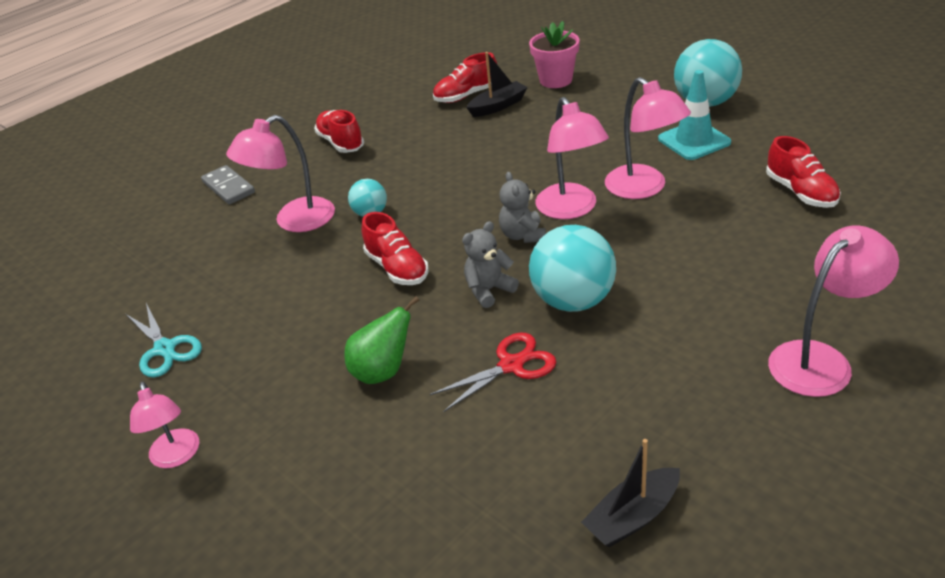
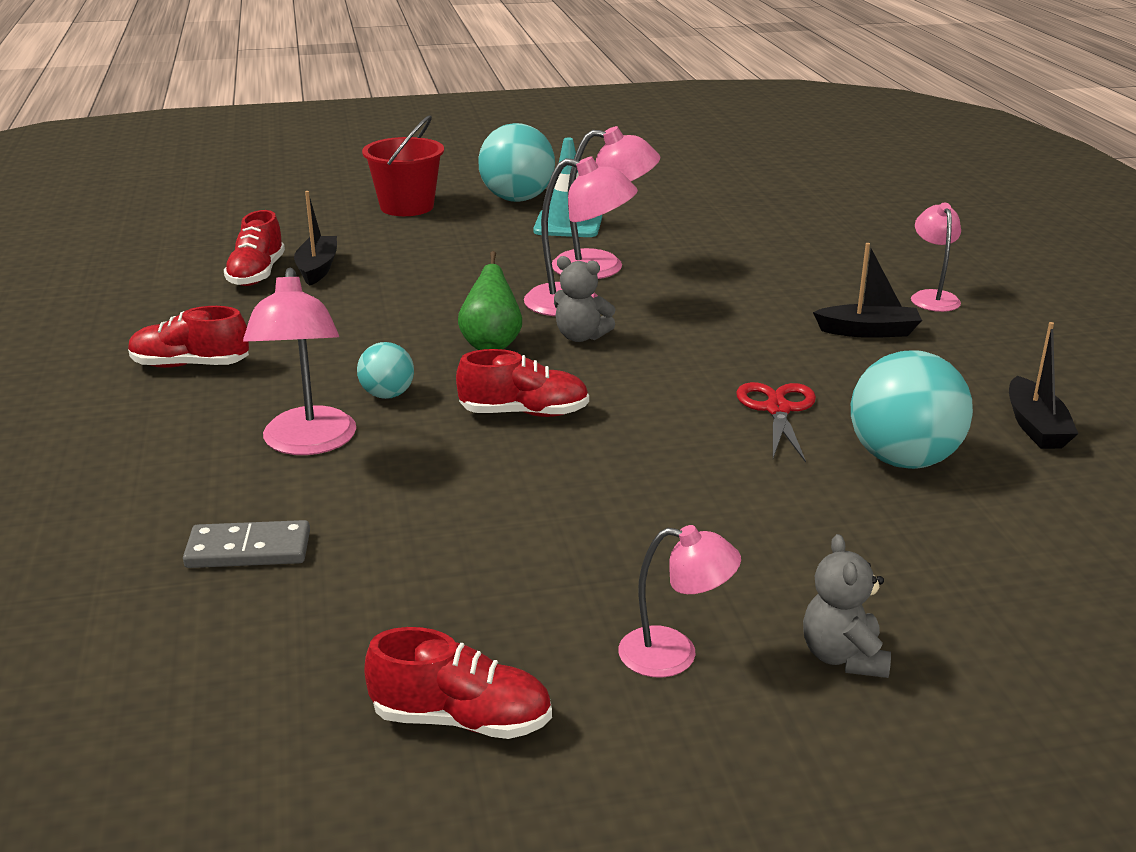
camera: 60 degrees left, 10 degrees down
(165, 349) = (433, 611): turquoise scissors -> none
(229, 187) = (125, 465): grey domino -> grey domino (248, 549)
(383, 371) = (696, 475): green pear -> green pear (491, 344)
(489, 290) = (644, 381): grey teddy bear -> grey teddy bear (843, 657)
(556, 80) = (333, 230): pink flower pot -> none
(573, 300) = (722, 351): turquoise ball -> turquoise ball (903, 459)
(628, 79) = (407, 207): none -> red bucket
(699, 353) = (868, 331): none -> black boat
(800, 192) = (716, 223): red shoe -> red shoe (461, 719)
(820, 360) = (932, 297): pink lamp -> pink lamp, size x0.64

